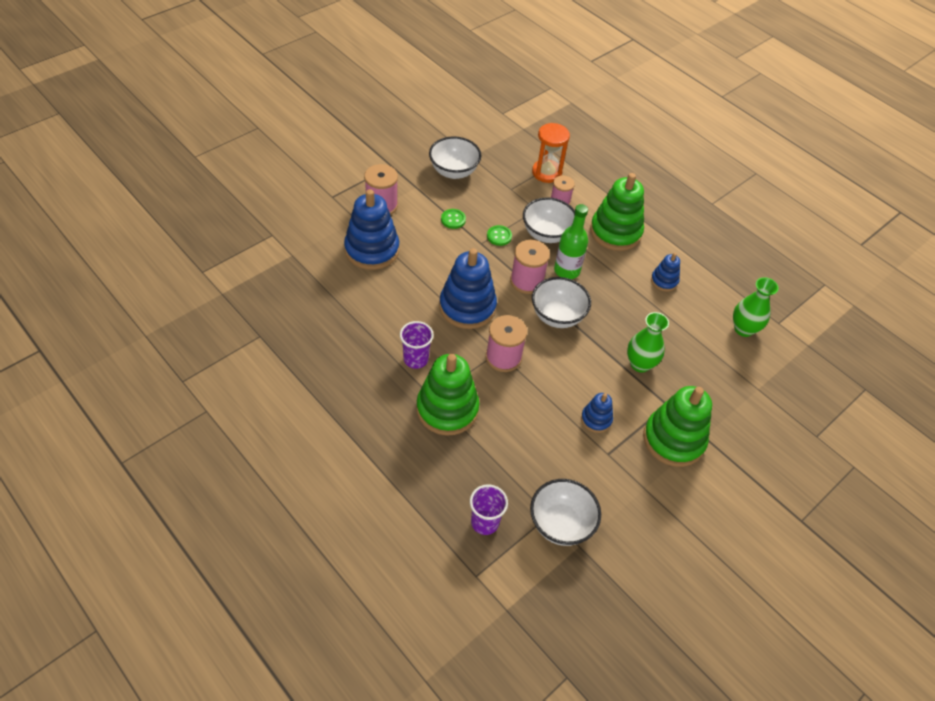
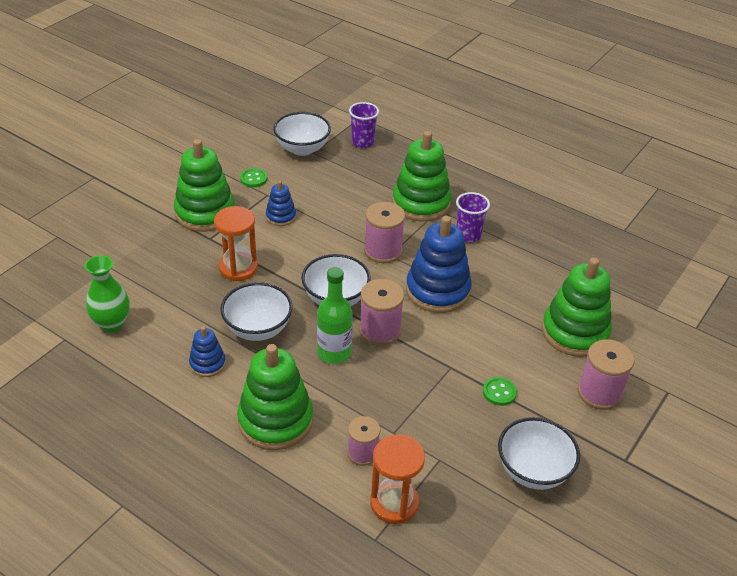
camera: 170 degrees right, 10 degrees down
(372, 250) = (574, 332): blue stacking toy -> green stacking toy
(499, 236) = (431, 381): green button -> green button (254, 179)
(546, 234) = (370, 397): white bowl -> white bowl (258, 329)
(640, 364) = (238, 268): green vase -> orange hourglass

